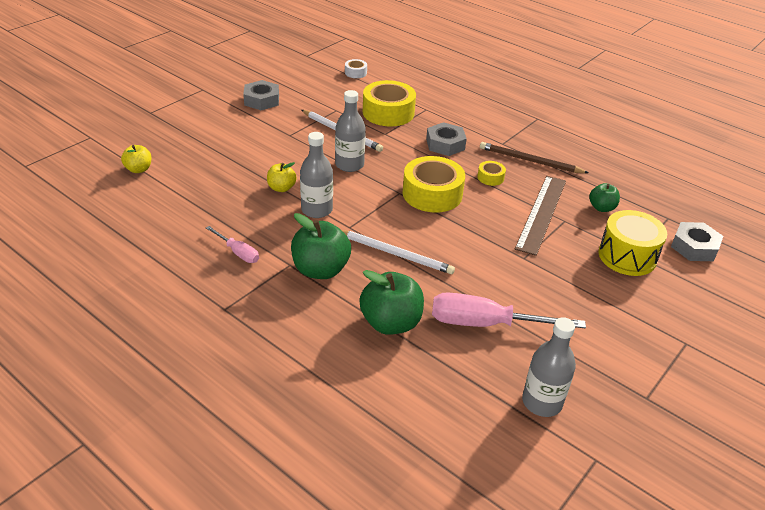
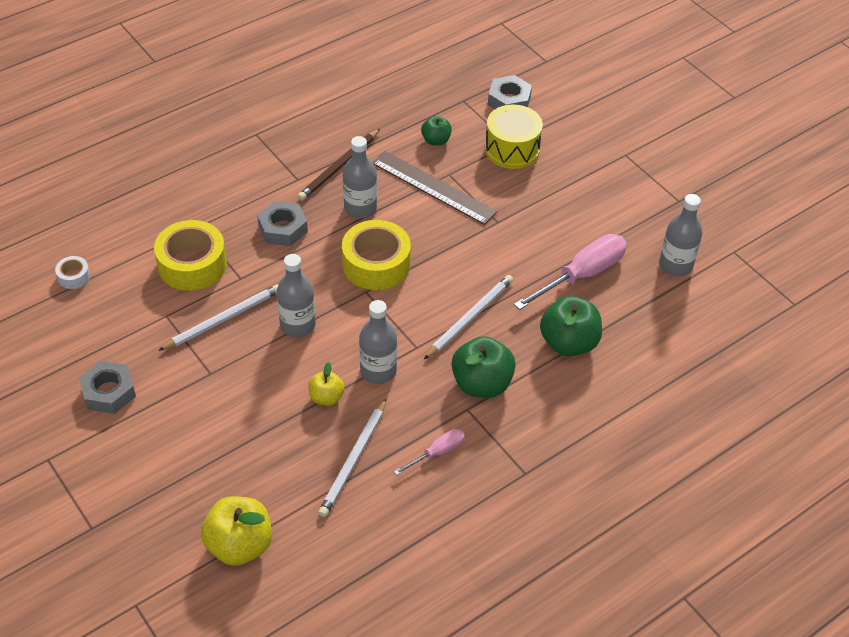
camera: 75 degrees left, 10 degrees up
(139, 169) = (239, 545): yellow apple -> yellow apple, size x1.78
(222, 209) = (353, 460): none -> white pencil
(486, 324) = (581, 275): pink screwdriver -> pink screwdriver turned 150 degrees counterclockwise
(490, 177) = (360, 208): yellow tape -> grey bottle

